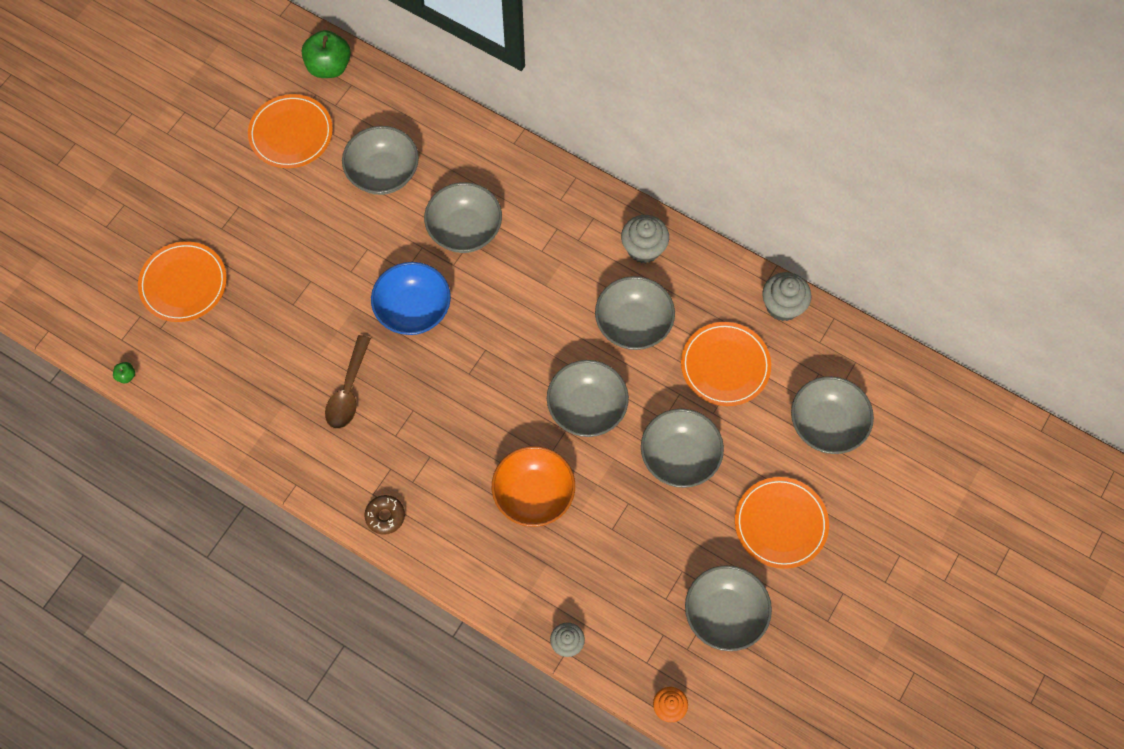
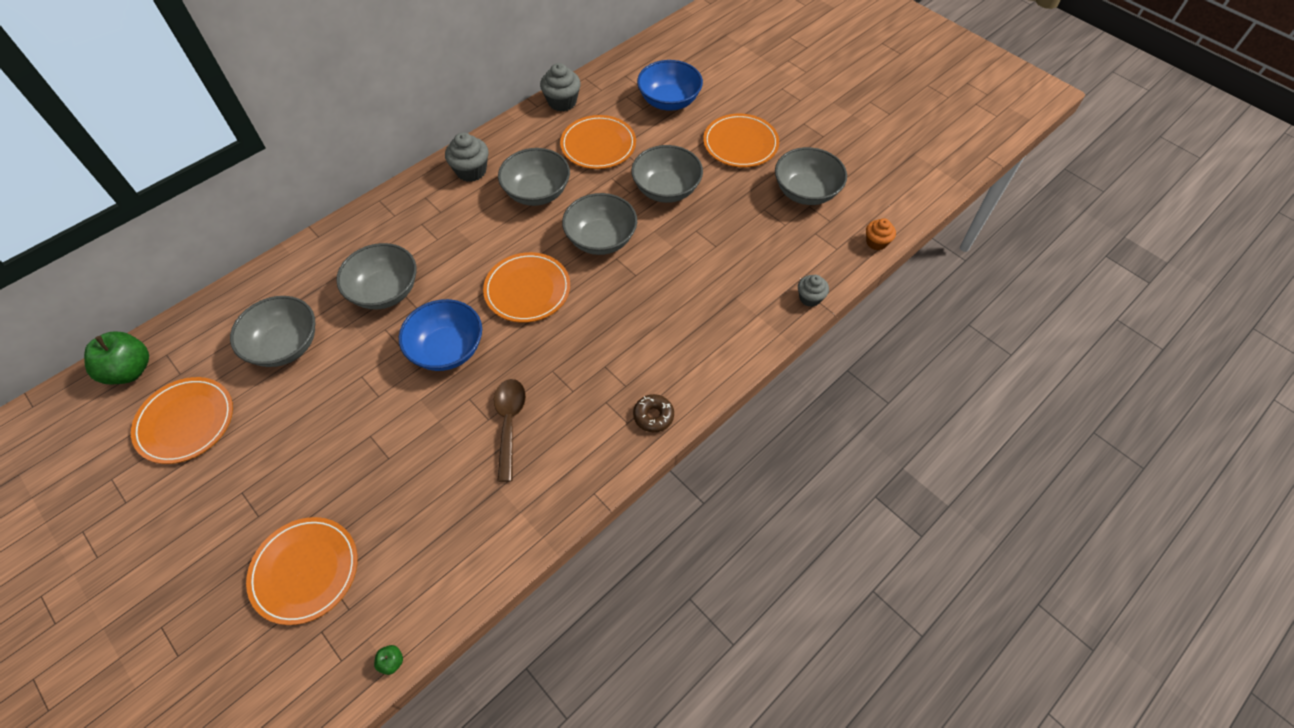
camera: 75 degrees left, 10 degrees down
(348, 391) = (509, 423): brown spoon -> brown spoon turned 120 degrees counterclockwise
(501, 357) = (527, 290): none -> orange plate
(534, 494) = (668, 293): orange bowl -> none
(827, 424) = (669, 101): grey bowl -> blue bowl

